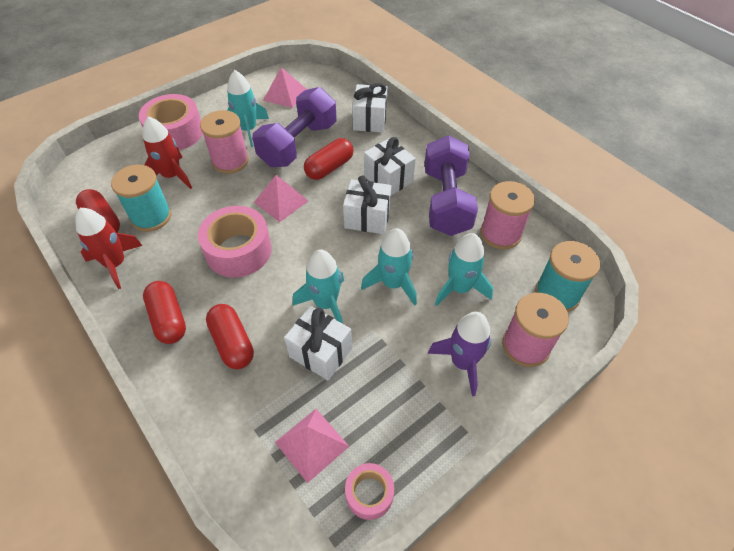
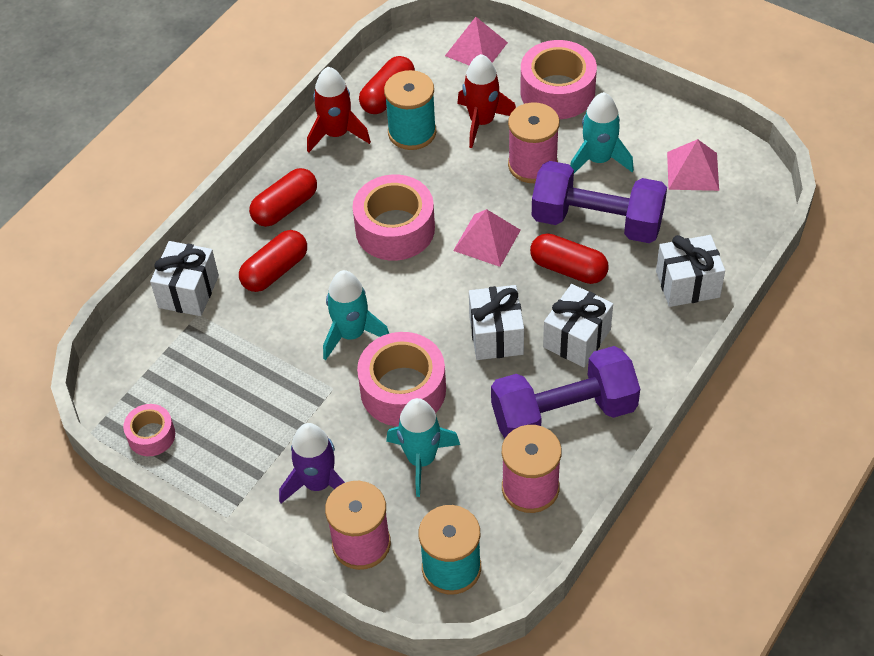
camera: 75 degrees right, 0 degrees up
(312, 444) = (187, 375): pink pyramid -> pink pyramid (476, 49)
(320, 352) = (288, 349): white gift -> white gift (188, 291)
(393, 284) = (403, 390): turquoise rocket -> pink tape

